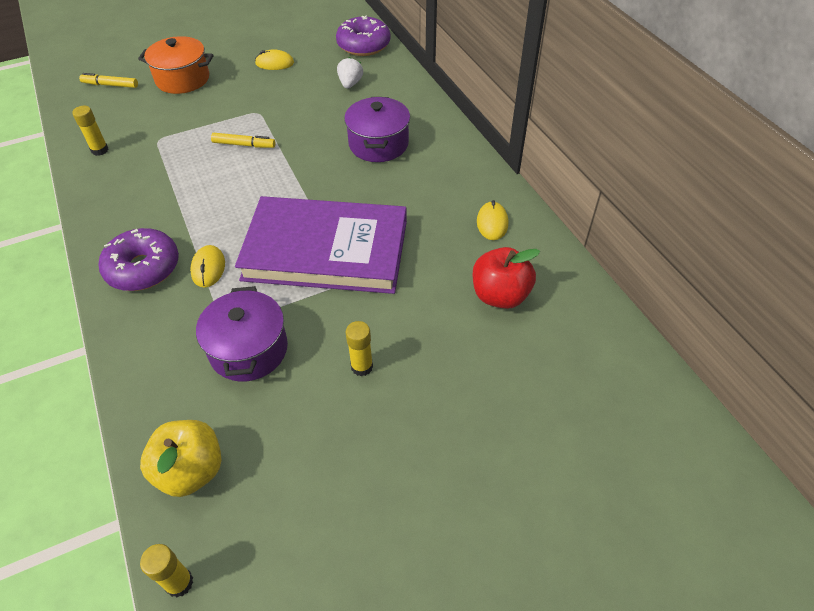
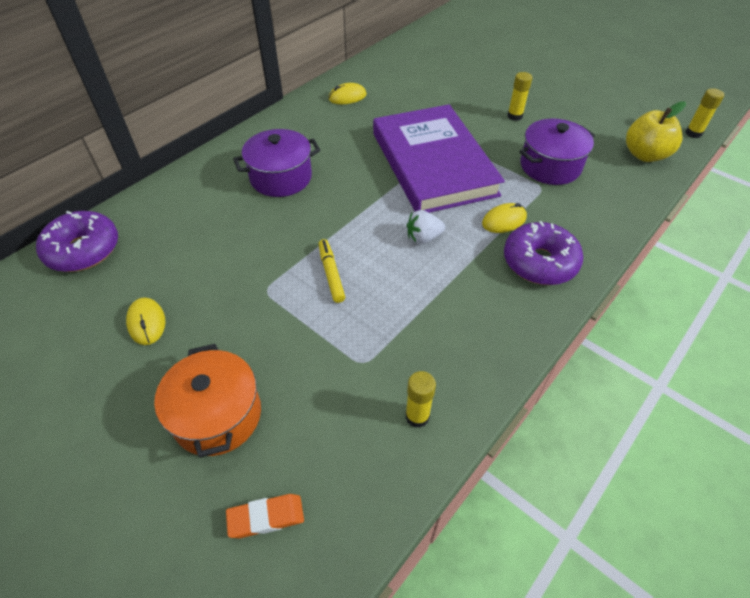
camera: 115 degrees left, 0 degrees up
(110, 85) = (266, 517): yellow marker -> orange eraser
(350, 84) = (178, 232): white strawberry -> white strawberry (423, 238)
(500, 295) = (413, 81): red apple -> none

